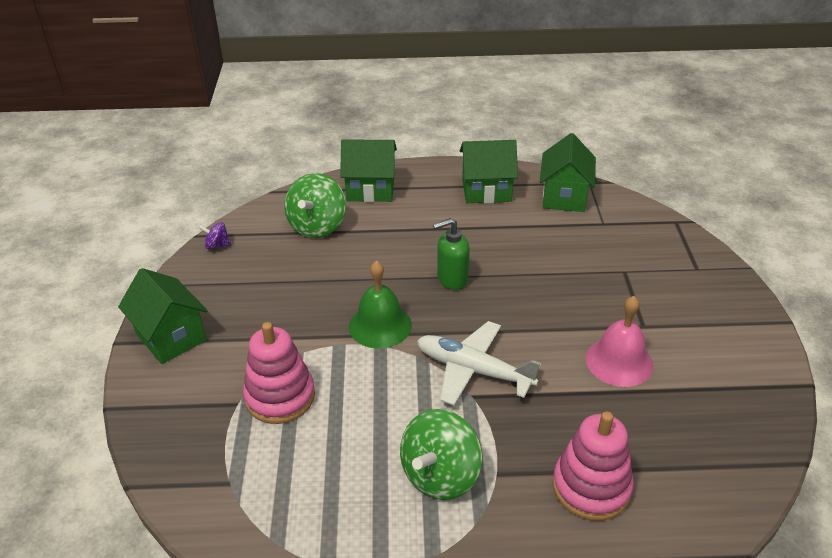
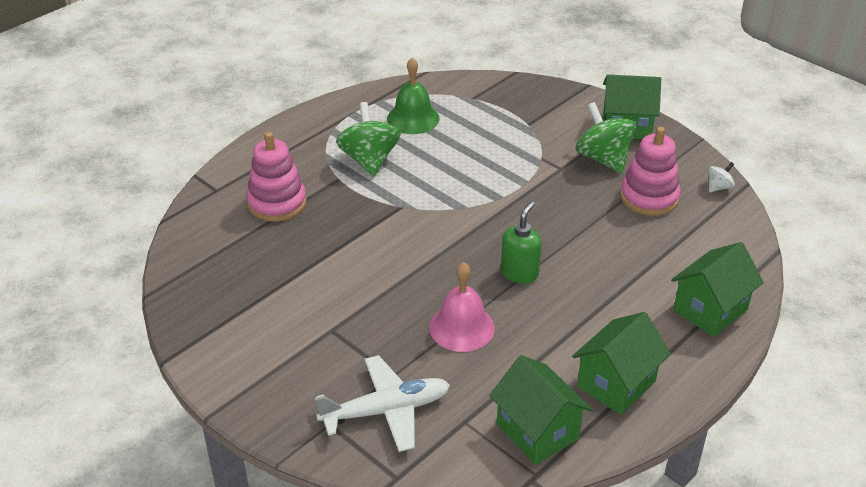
camera: 135 degrees right, 0 degrees up
(217, 245) = (718, 187): purple spinning top -> white spinning top
(280, 397) = (511, 139): pink stacking toy -> pink stacking toy (649, 197)
(317, 226) = (685, 247): green spinning top -> green spinning top (603, 159)
(380, 325) = (518, 209): green bell -> green bell (413, 118)
(473, 370) = (419, 221): white plane -> white plane (386, 411)
(619, 361) = (325, 288): pink bell -> pink bell (462, 327)

